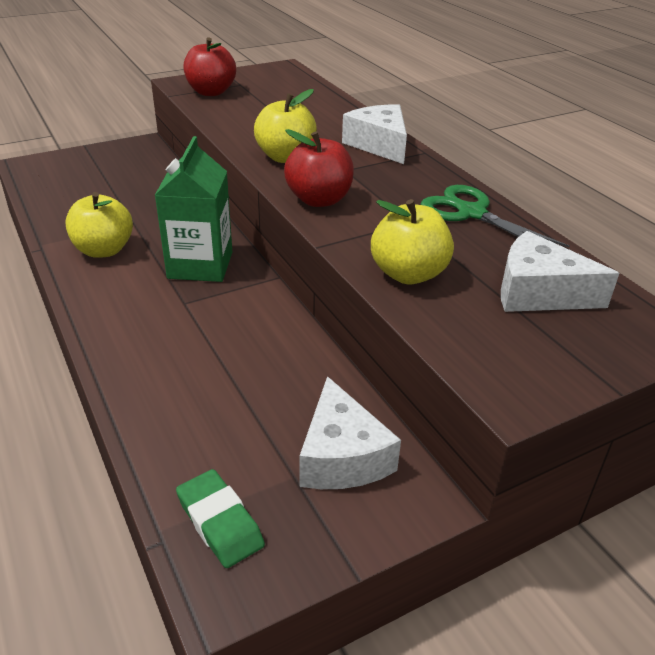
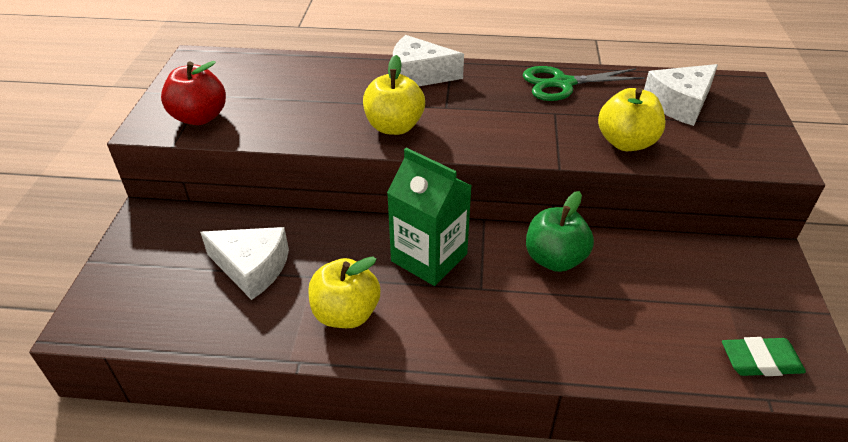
camera: 55 degrees left, 5 degrees up
(260, 332) = (555, 259): none -> green apple
(319, 200) = (486, 139): red apple -> none
(342, 456) = (719, 274): white cheese -> white cheese (252, 268)

